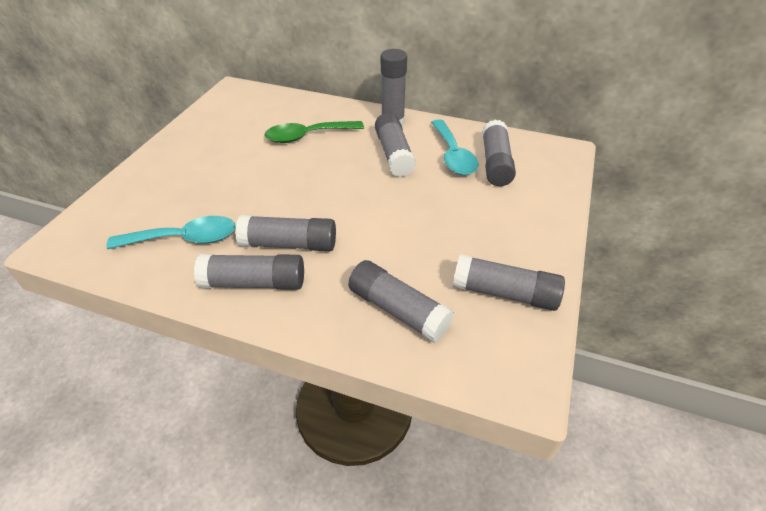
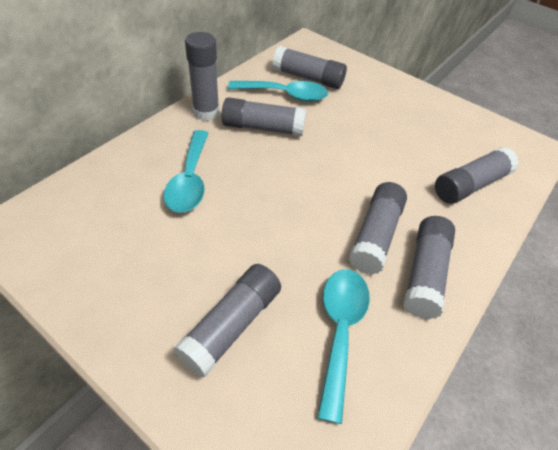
camera: 75 degrees left, 5 degrees up
(307, 136) = (190, 180): green spoon -> turquoise spoon
(505, 293) = (459, 127): grey glue stick -> grey glue stick (232, 325)

